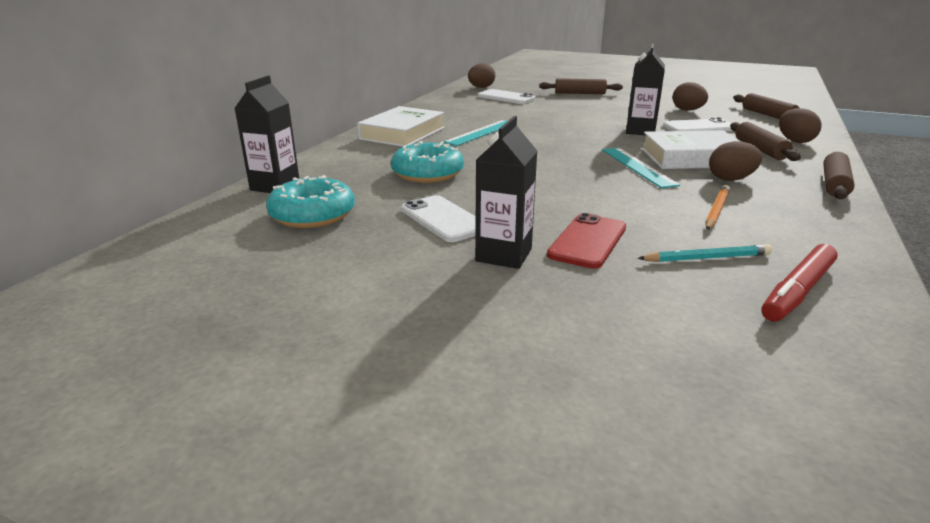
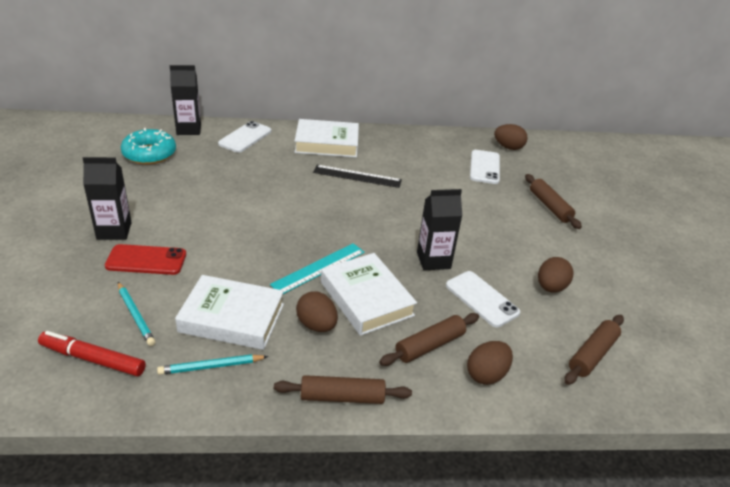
camera: 60 degrees right, 10 degrees up
(427, 173) = (242, 174): turquoise donut -> none
(443, 219) = (161, 198): white phone -> white phone (245, 137)
(481, 132) = (357, 176): turquoise ruler -> black ruler
(716, 210) = (232, 318): orange pencil -> white book
(800, 228) = (211, 366): none -> turquoise pencil

